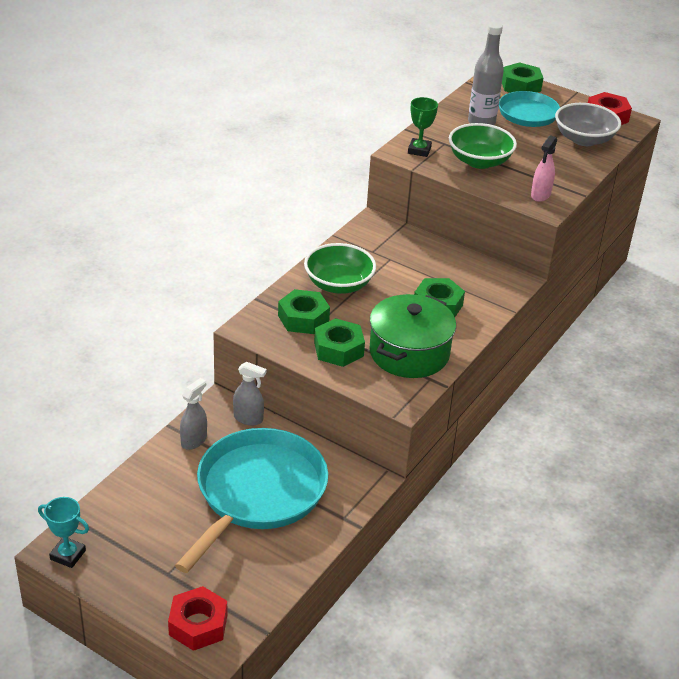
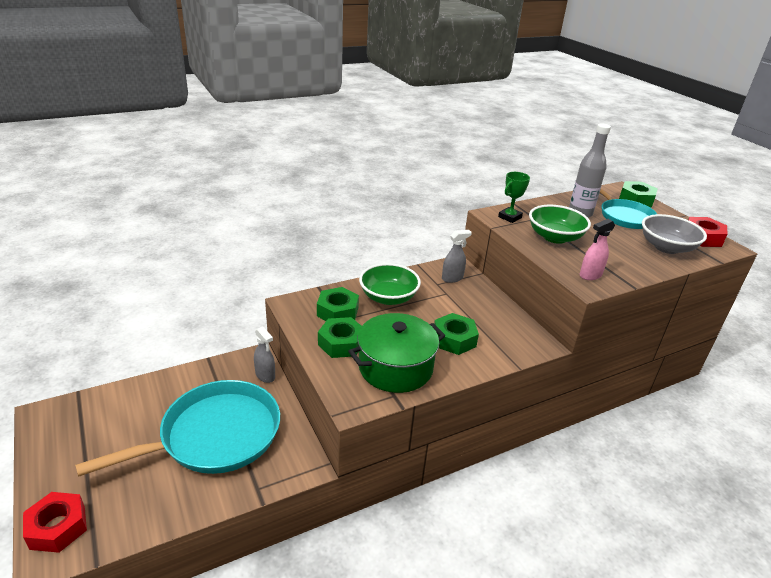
camera: 30 degrees right, 5 degrees down
(68, 555) = (44, 422): turquoise trophy -> none
(194, 440) = (212, 376): grey spray bottle -> grey spray bottle (452, 278)

